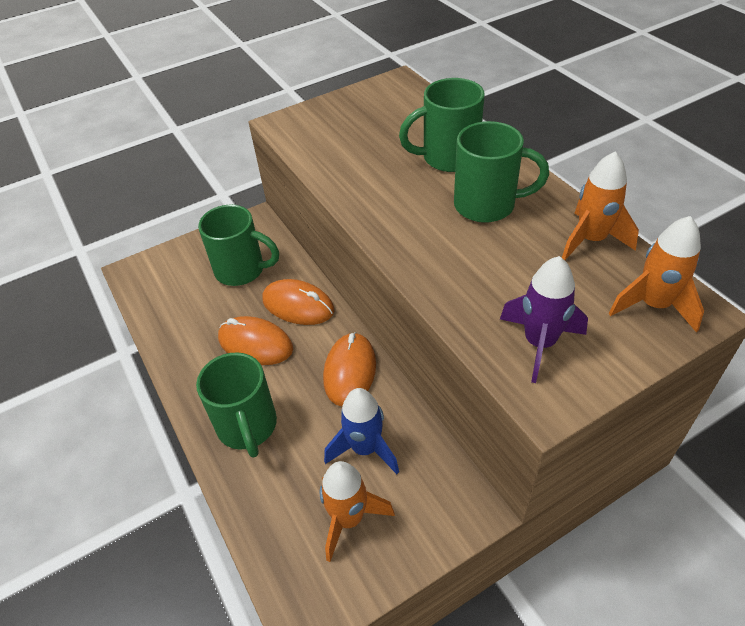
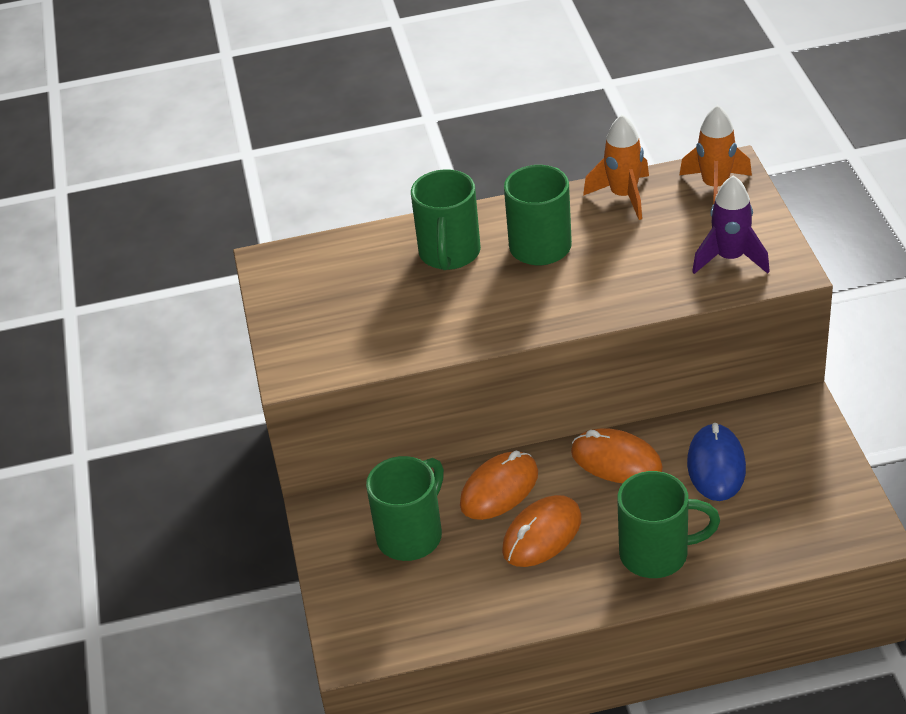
camera: 70 degrees left, 5 degrees down
(349, 519) = (788, 491): orange rocket -> none
(365, 448) = (716, 466): blue rocket -> blue mouse

